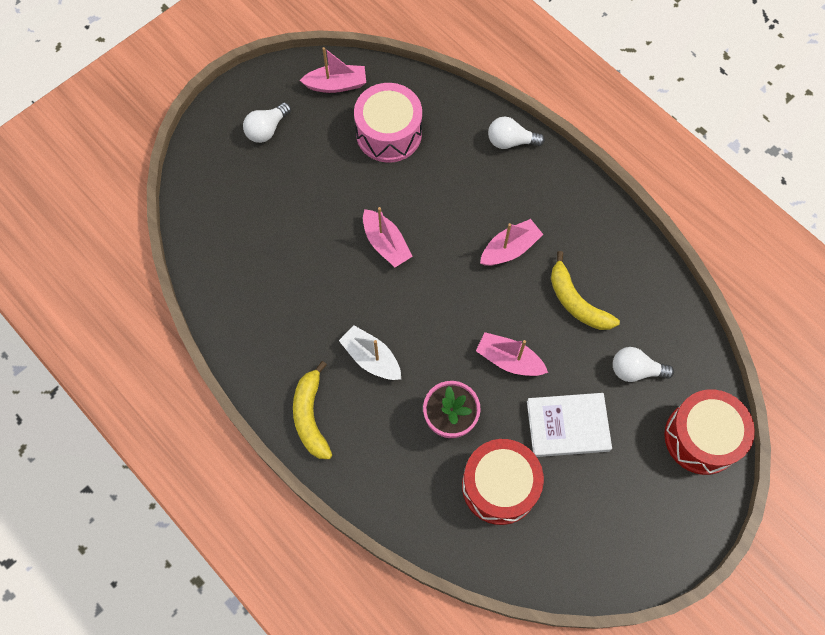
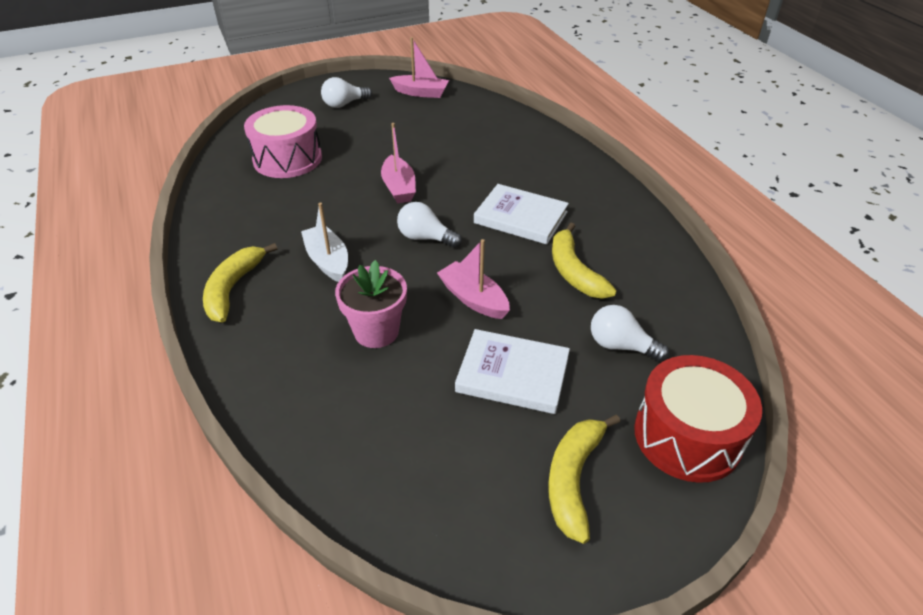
camera: 20 degrees right, 25 degrees down
(389, 133) = (447, 125): pink drum -> pink drum (287, 159)
(499, 486) = (397, 409): red drum -> none
(510, 141) = (559, 151): white light bulb -> white light bulb (425, 238)
(510, 249) = (520, 217): pink boat -> white book
(639, 499) = (573, 479): none -> yellow banana

